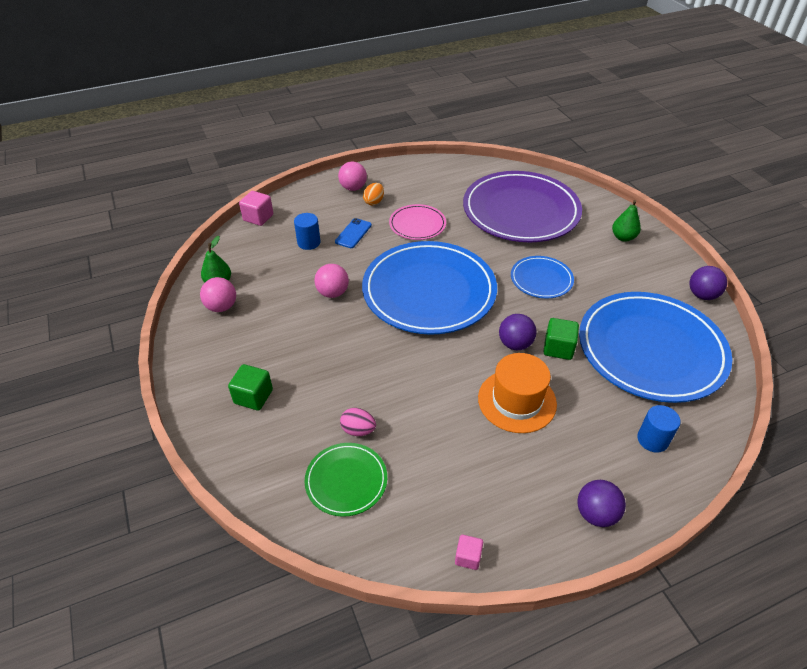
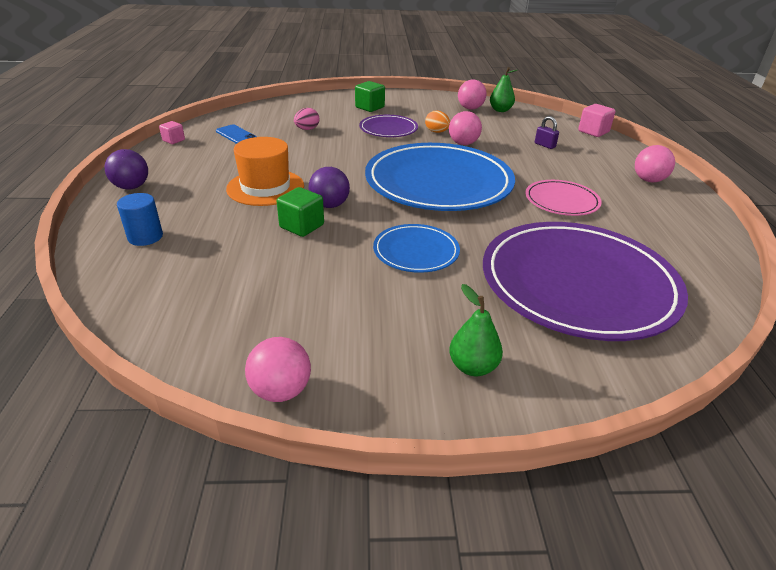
camera: 110 degrees right, 10 degrees down
(309, 242) = (544, 145): blue cylinder -> purple padlock
(321, 357) = (388, 129): none -> purple plate
(346, 481) = (272, 120): green plate -> none
(353, 233) = (554, 166): blue phone -> blue phone (236, 135)
(374, 202) = (616, 186): orange egg -> orange egg (437, 132)
(651, 349) = (239, 286): blue plate -> none
(702, 295) = (281, 391): purple ball -> pink ball

